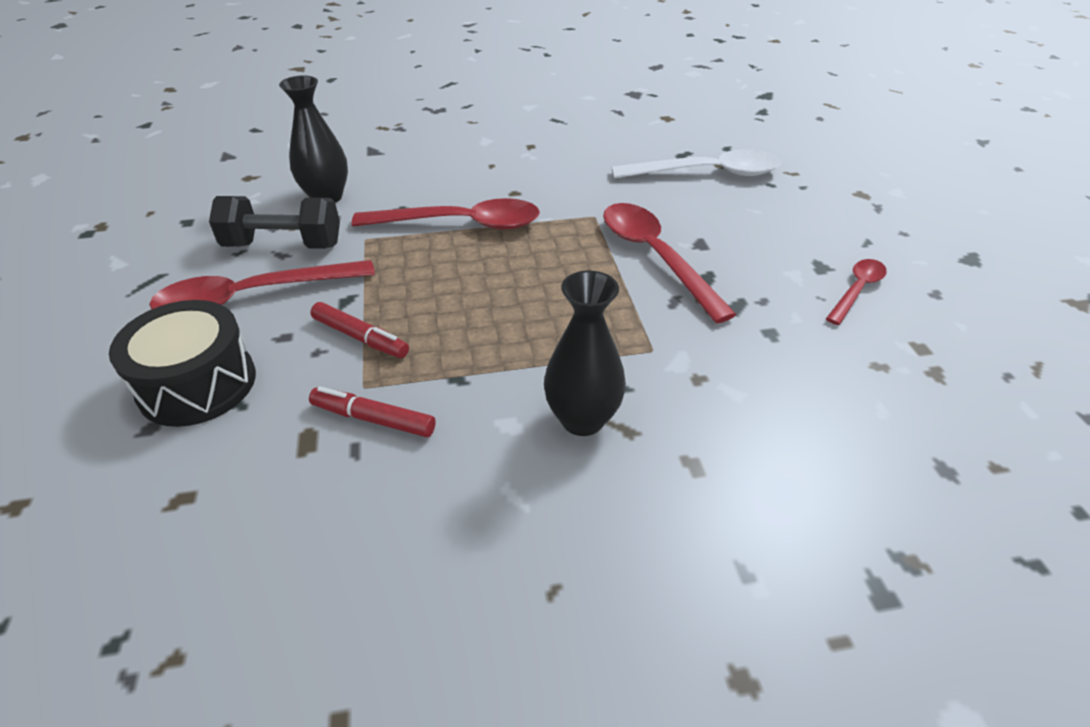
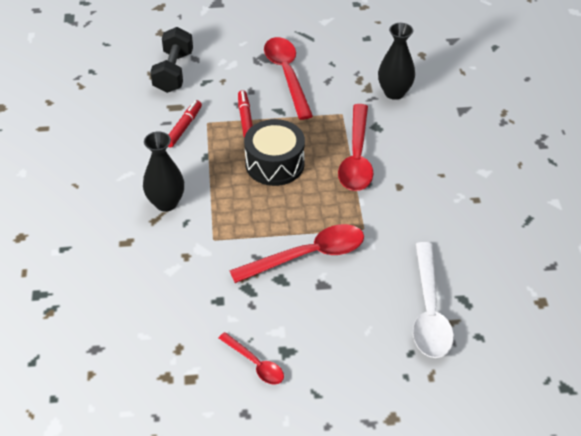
camera: 95 degrees right, 5 degrees up
(197, 384) = (220, 67): black drum -> black drum (274, 164)
(283, 245) = (337, 80): black dumbbell -> black dumbbell (173, 72)
(360, 337) = (245, 118): red marker -> red marker turned 135 degrees clockwise

